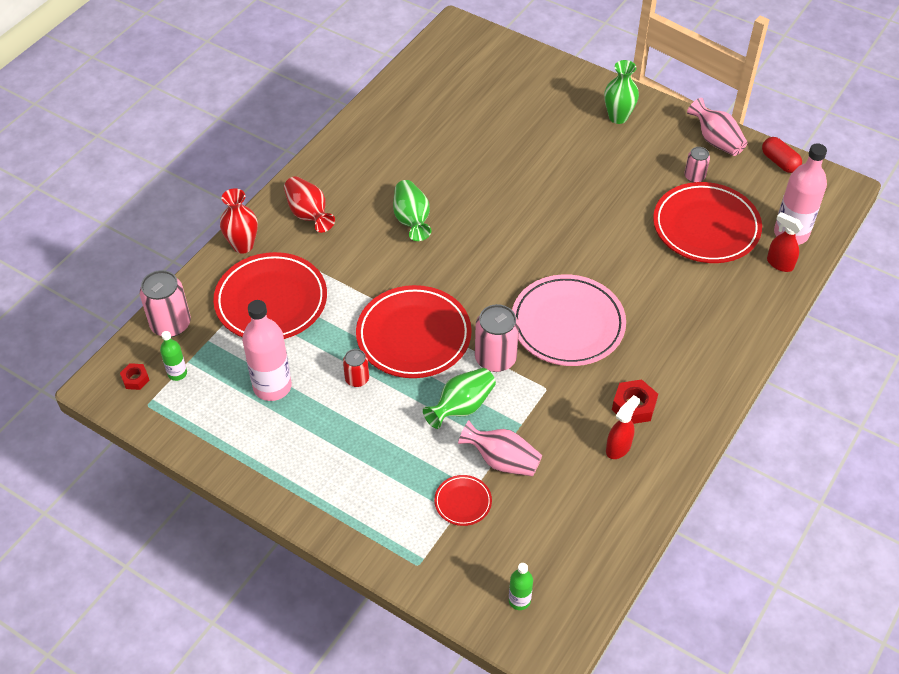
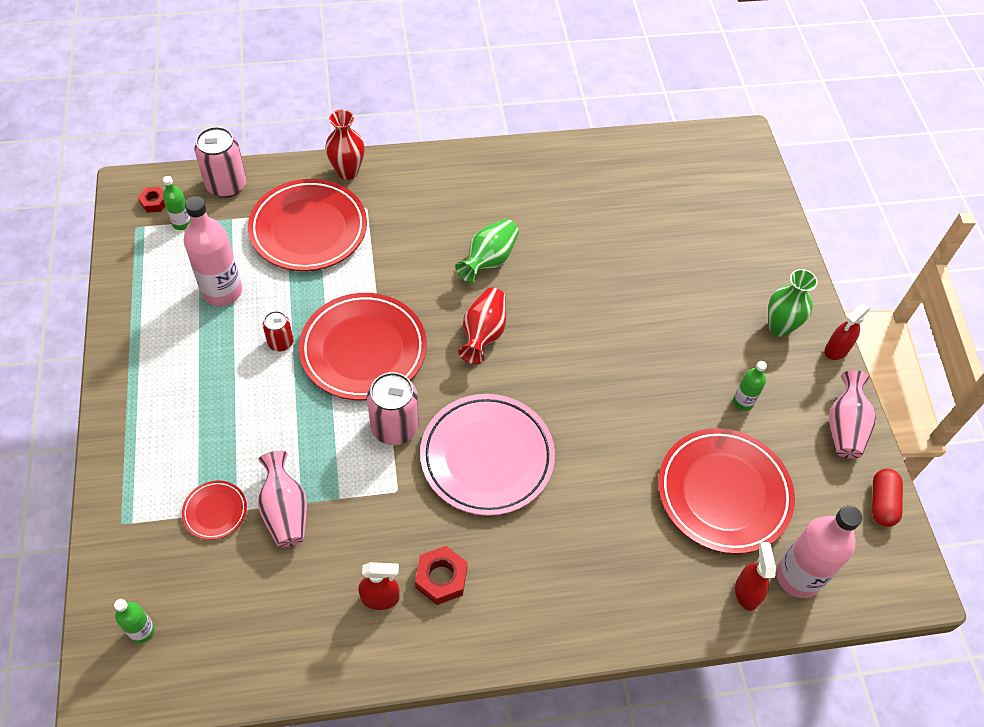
camera: 45 degrees right, 5 degrees up
(309, 214) = (423, 189): red vase -> red vase (483, 334)
(461, 407) = (318, 439): green vase -> none
(653, 172) = (743, 402): none -> green bottle
(660, 104) = (836, 350): none -> red spray bottle
(694, 176) = (777, 440): pink can -> none

